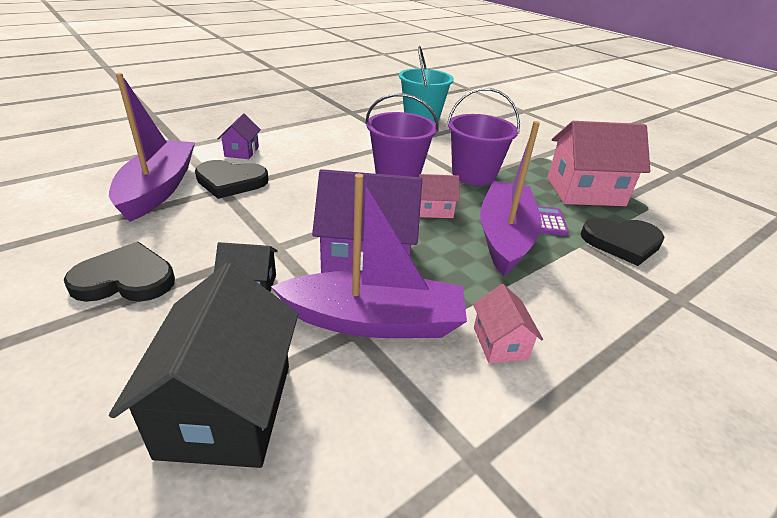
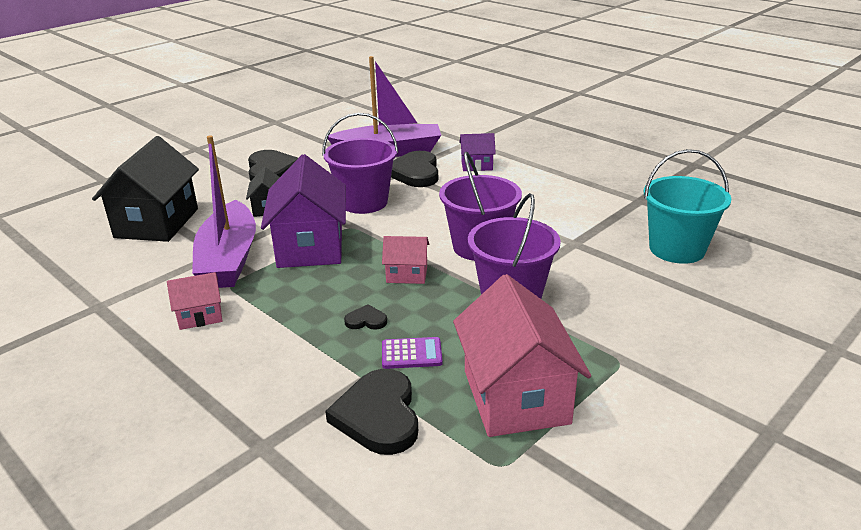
camera: 85 degrees right, 5 degrees down
(227, 409) = (157, 223): black house -> black house turned 75 degrees counterclockwise
(280, 217) = (364, 202): none -> purple bucket
(434, 210) = (407, 274): pink house -> pink house turned 75 degrees counterclockwise
(504, 236) = (366, 320): purple boat -> black heart

